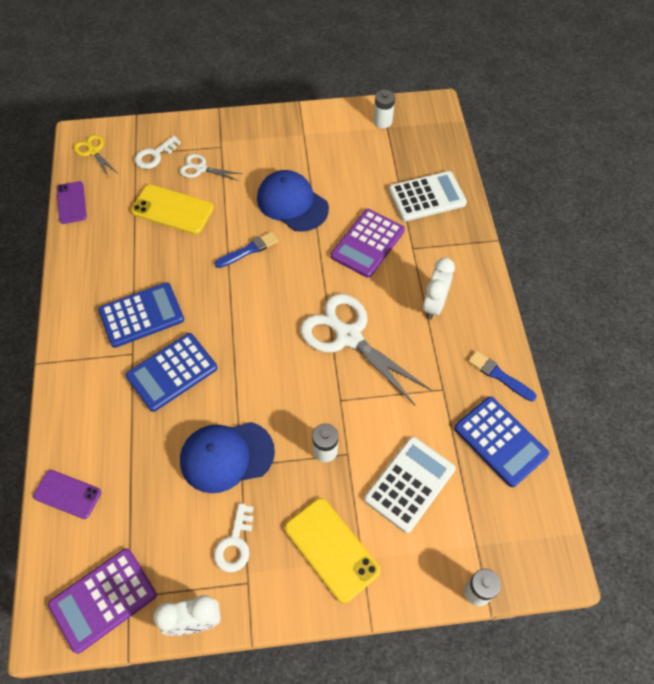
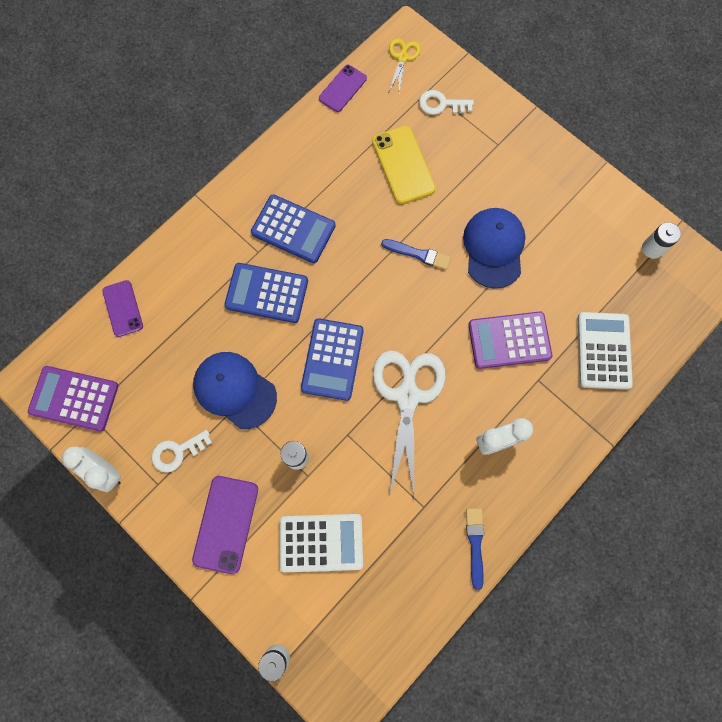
camera: 50 degrees right, 15 degrees up
(200, 168) = (461, 149): white scissors -> none
(331, 549) = (226, 524): yellow phone -> purple phone
(427, 197) = (603, 351): white calculator -> white calculator turned 120 degrees counterclockwise
(500, 441) = (415, 587): blue calculator -> blue calculator (332, 359)

